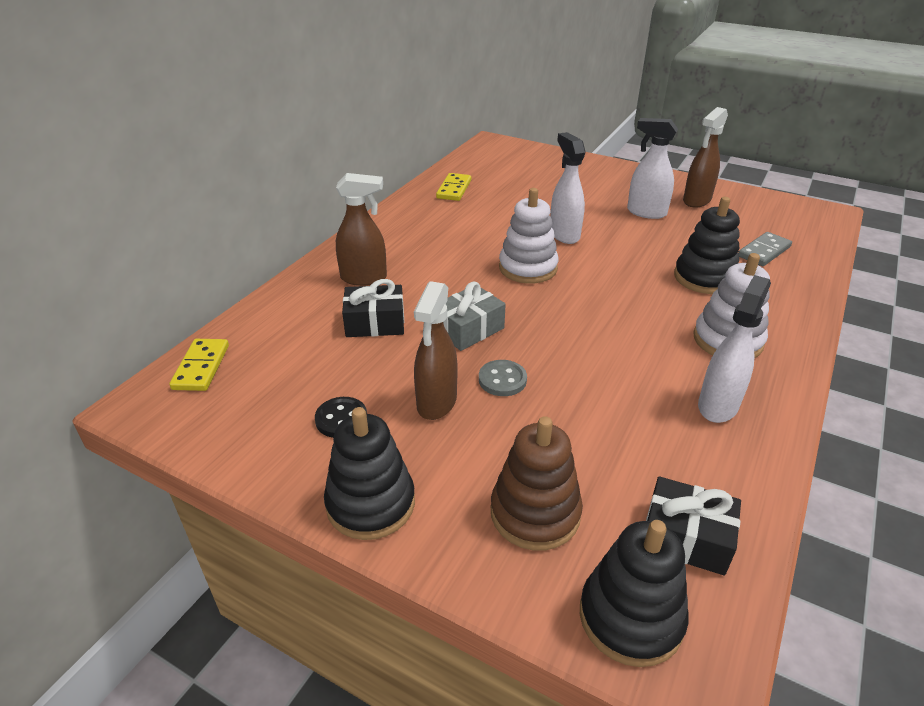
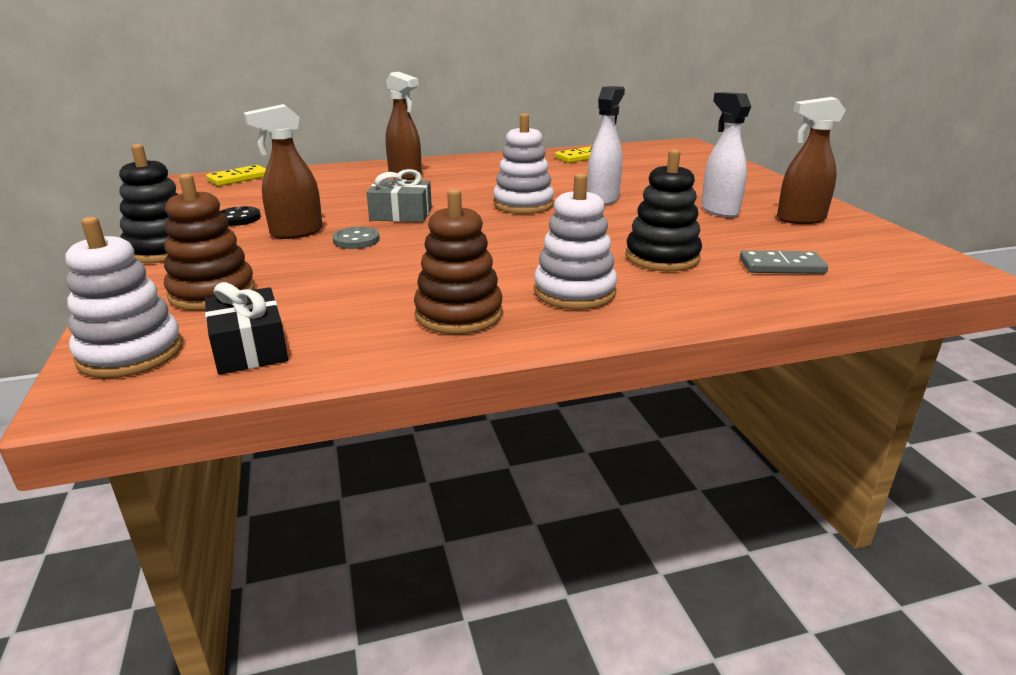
camera: 45 degrees right, 10 degrees down
(375, 323) = (358, 193): black gift -> none
(630, 617) = (130, 353): black stacking toy -> white stacking toy
(718, 405) = (458, 314): white spray bottle -> brown stacking toy

